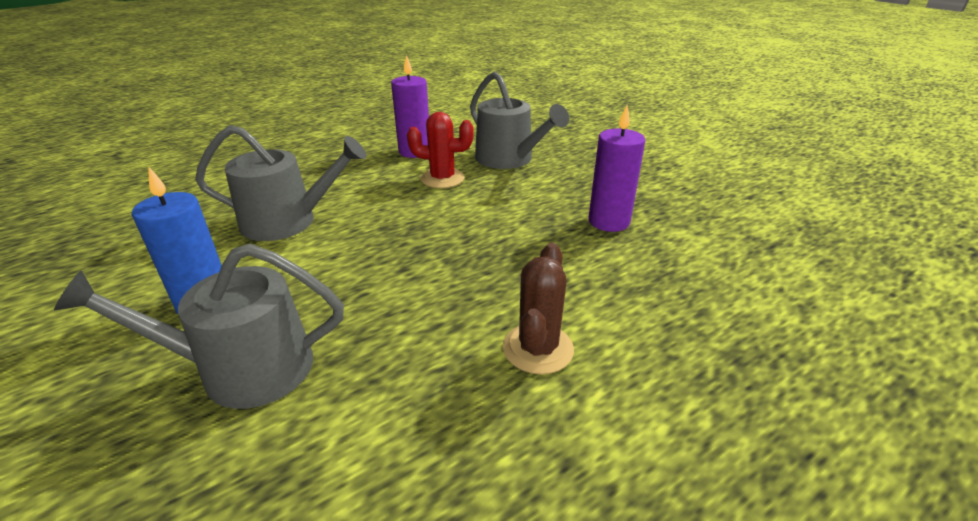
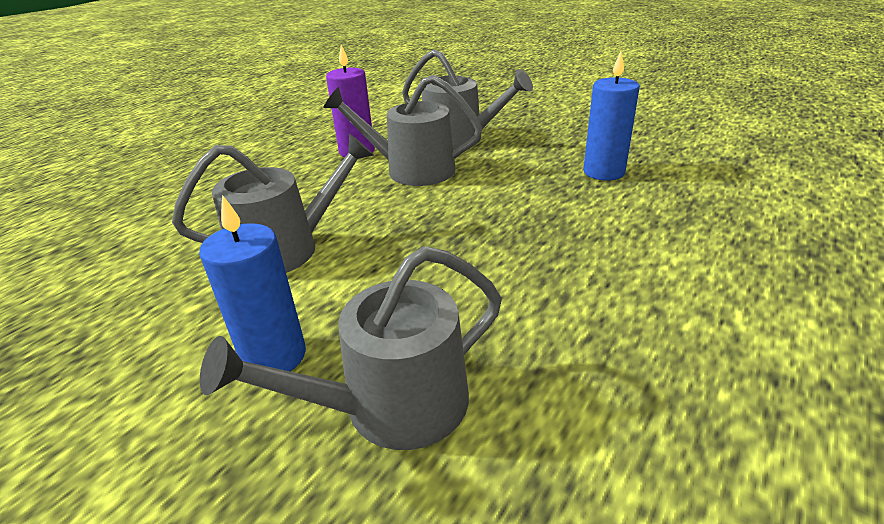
camera: 20 degrees left, 0 degrees up
(442, 178) = (412, 170): red cactus -> grey watering can
(538, 348) = (655, 293): brown cactus -> none
(608, 221) = (604, 172): purple candle -> blue candle

